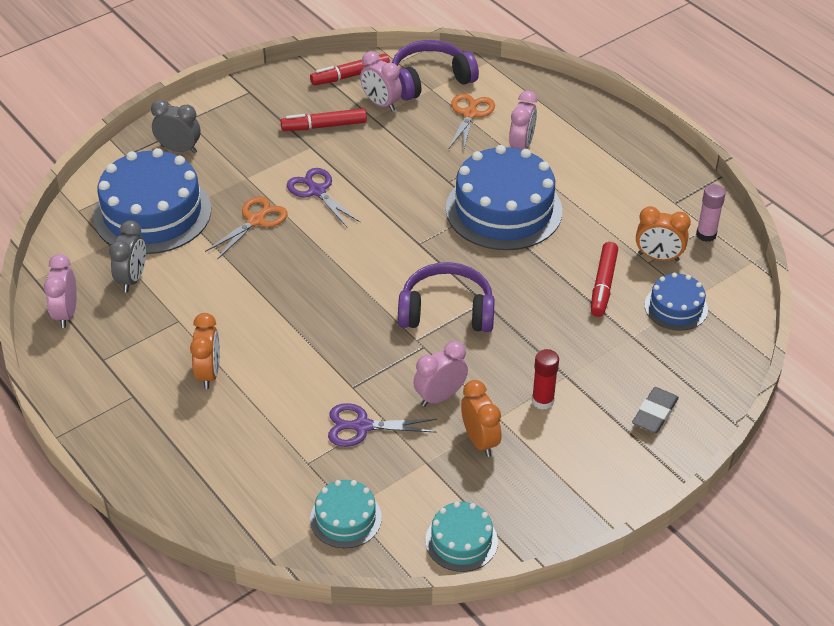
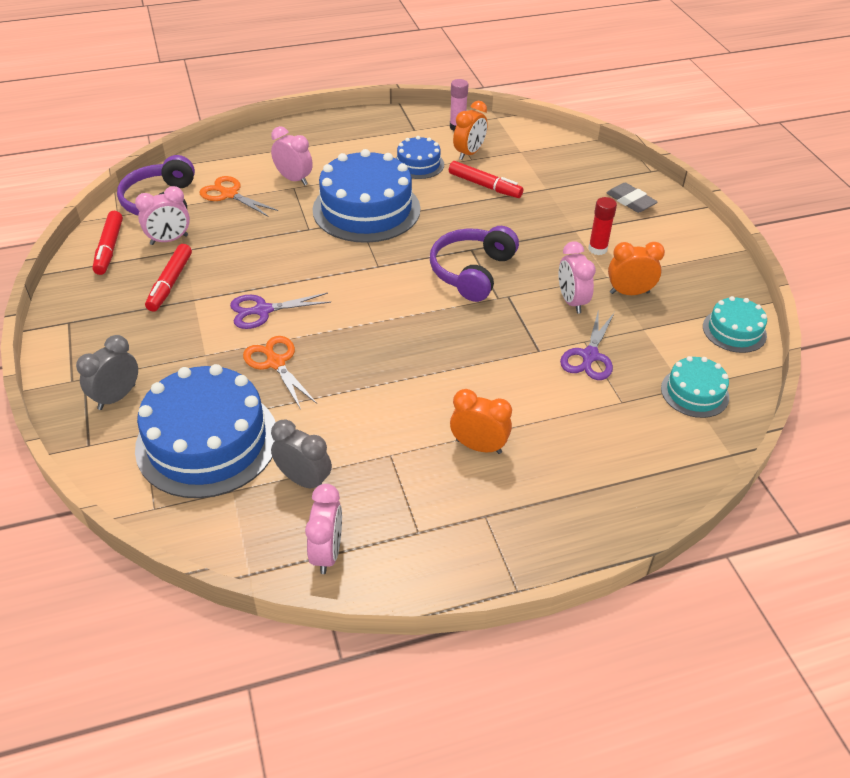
camera: 70 degrees left, 0 degrees up
(66, 314) = (327, 552): pink clock -> pink clock turned 105 degrees counterclockwise
(676, 307) = (526, 161): blue cake -> blue cake (418, 164)

